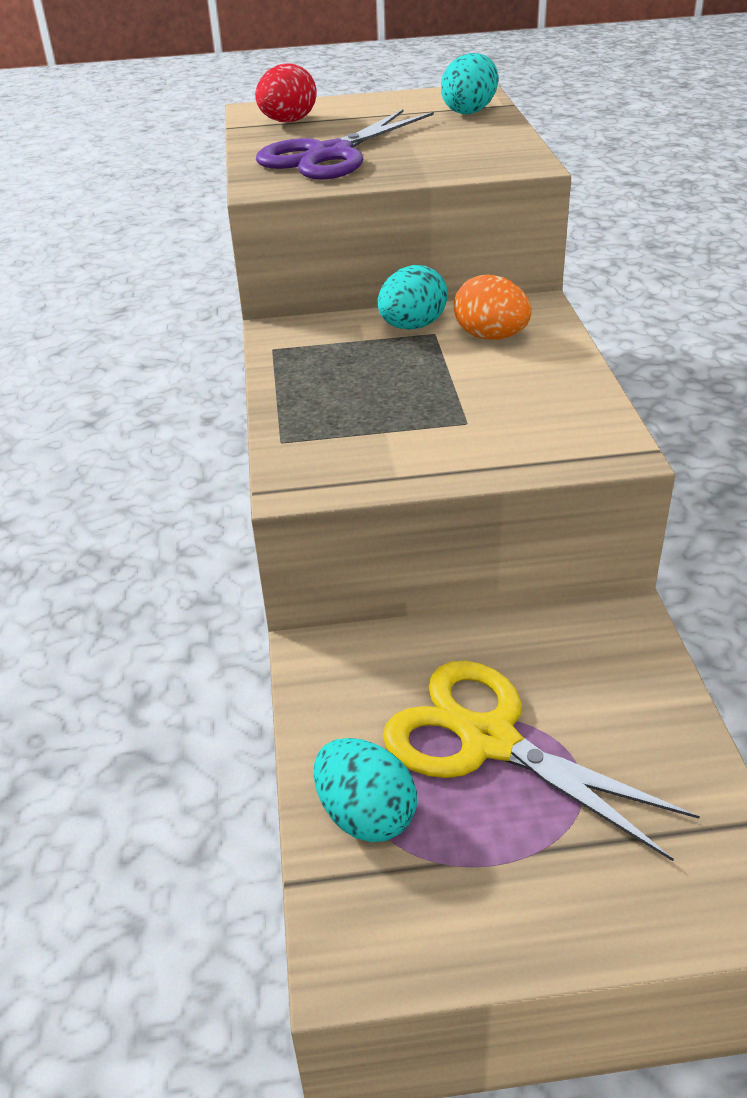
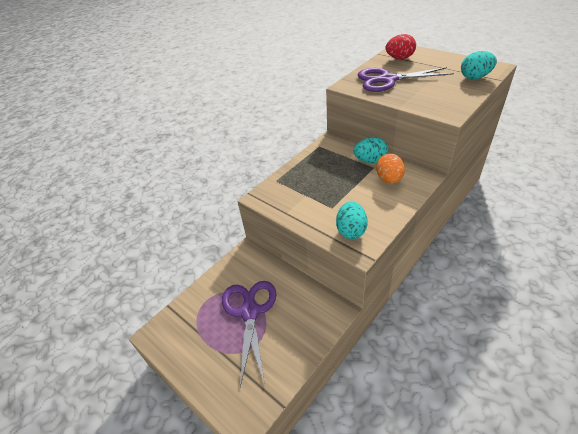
camera: 50 degrees right, 5 degrees up
(366, 815) = (200, 304): turquoise egg -> turquoise egg (351, 230)
(488, 741) = (249, 312): yellow scissors -> purple scissors

